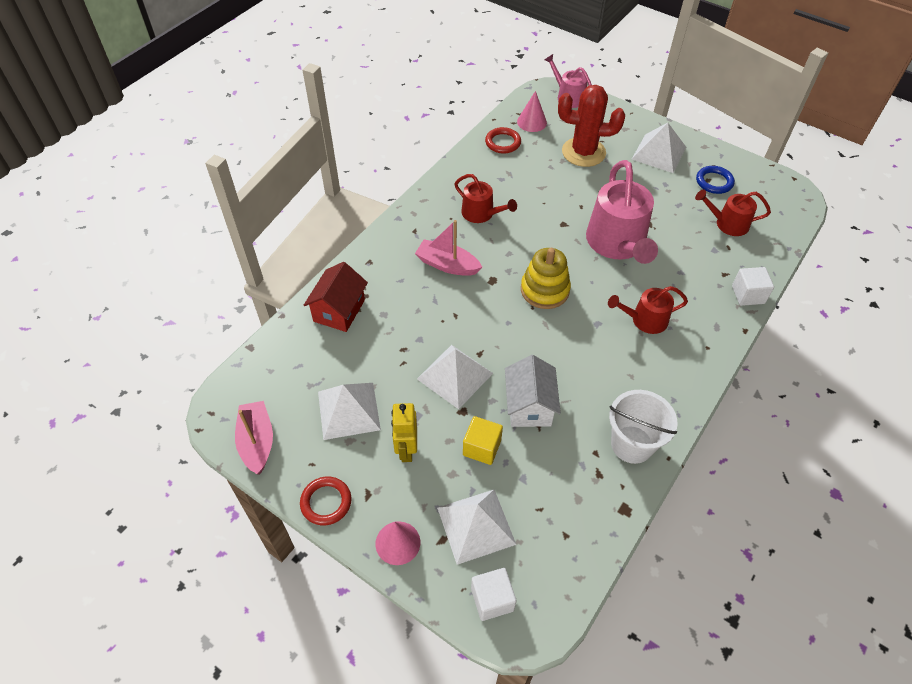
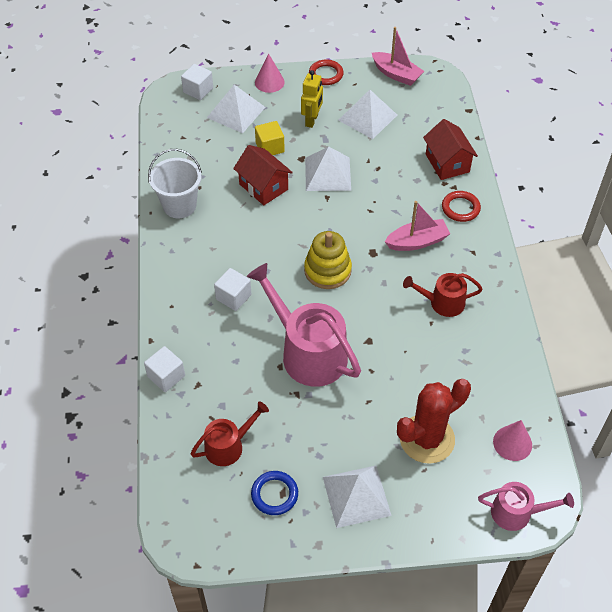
camera: 140 degrees right, 0 degrees up
(406, 449) = (312, 120): yellow robot -> yellow robot turned 60 degrees clockwise
(503, 143) = (508, 393): red ring -> red ring (460, 208)
(529, 406) = (263, 187): white house -> red house
(645, 320) = (233, 297): red watering can -> white cube

